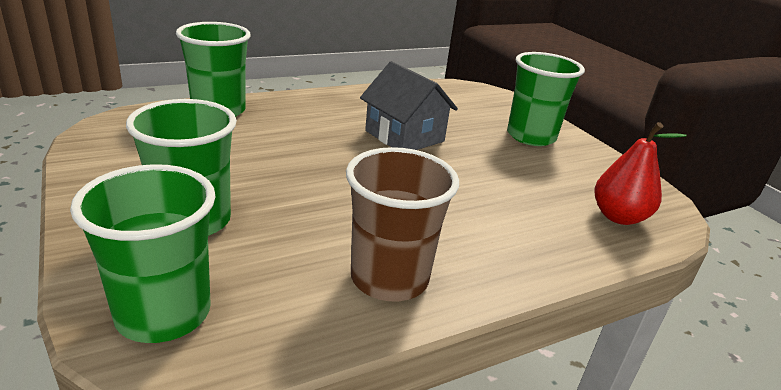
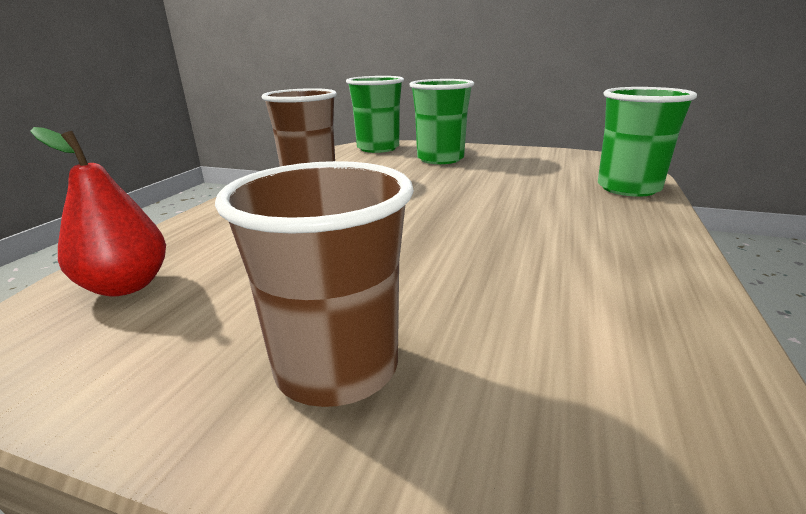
camera: 140 degrees right, 5 degrees down
(404, 136) = (479, 249): grey house -> none
(531, 136) = (337, 368): green cup -> brown cup

